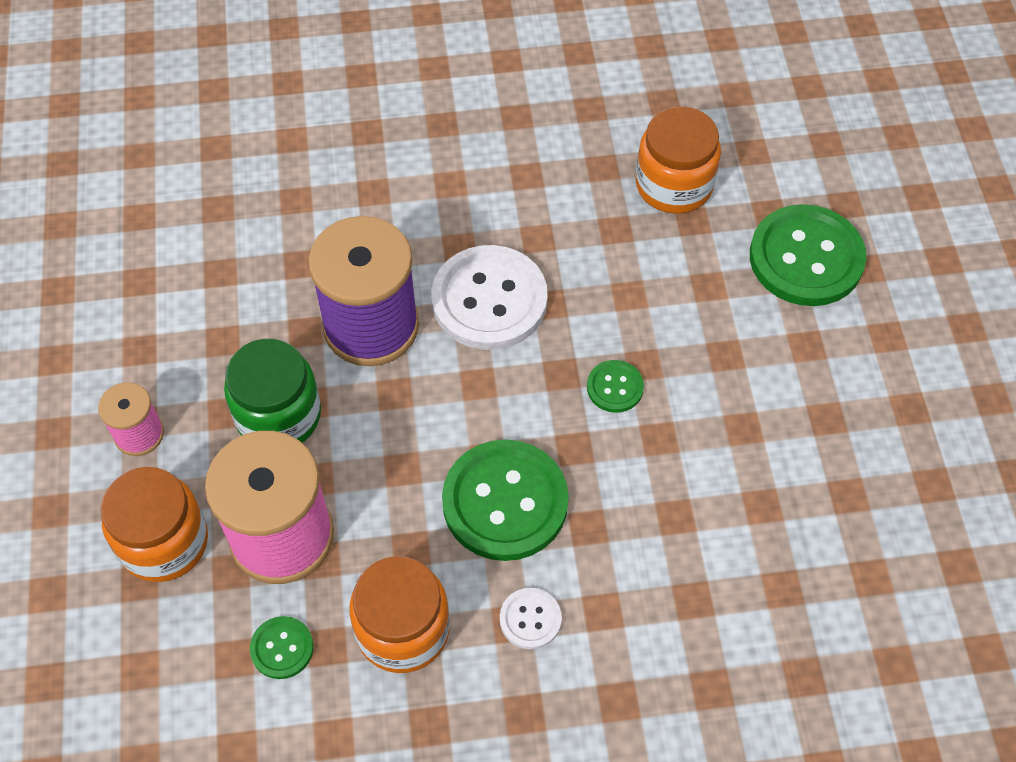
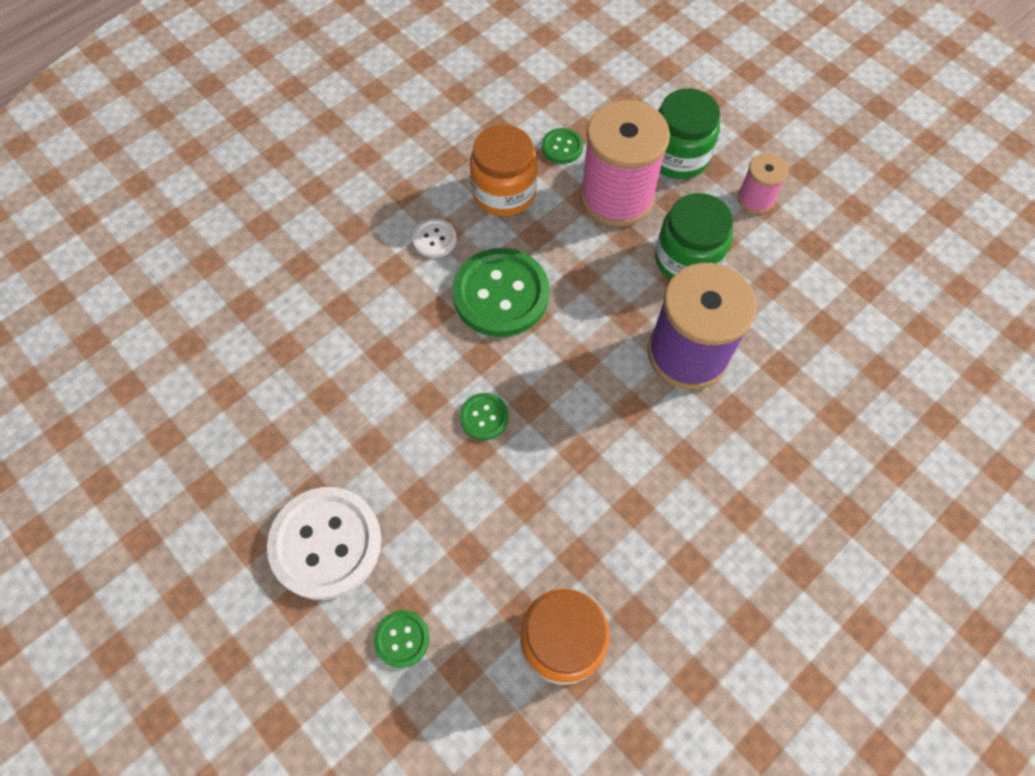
camera: 145 degrees right, 5 degrees up
(164, 542) = (678, 156): orange jar -> green jar
(489, 300) = (625, 427): white button -> white button (326, 543)
(806, 258) = (402, 639): green button -> green button, size x0.47

